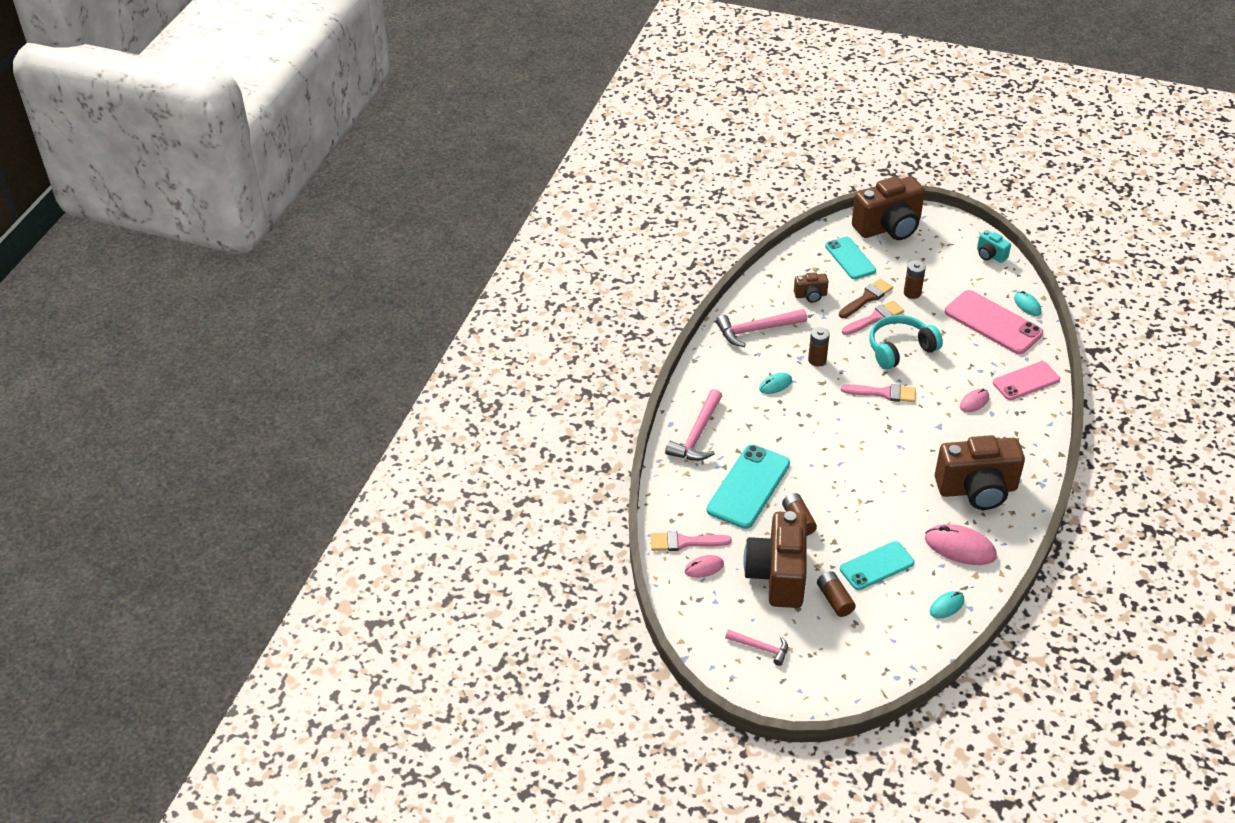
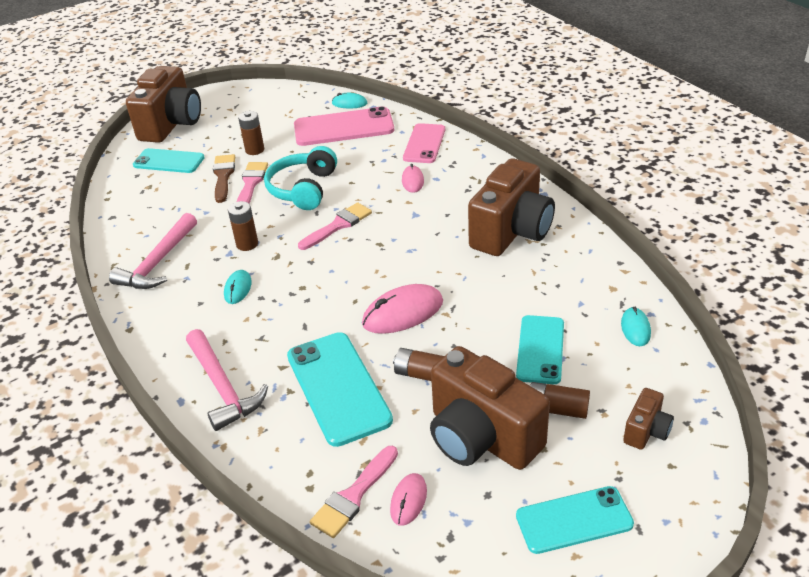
camera: 50 degrees left, 5 degrees down
(760, 648) = (574, 520): pink hammer -> turquoise phone
(810, 295) = (172, 206): brown camera -> brown camera (646, 431)
(960, 547) = (569, 279): pink mouse -> pink mouse (403, 313)
(990, 255) = (276, 94): turquoise camera -> none

